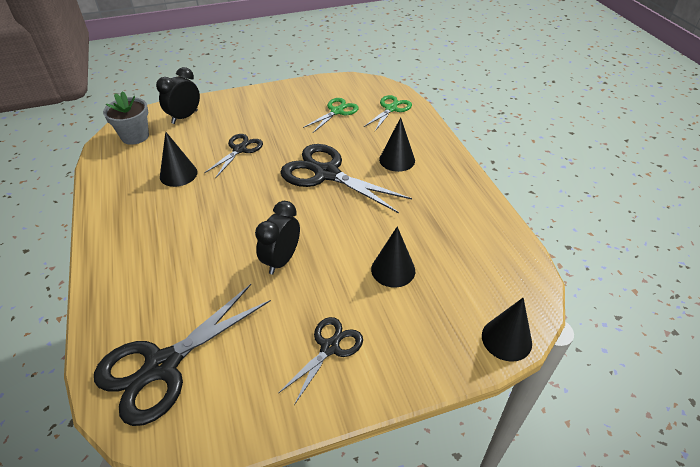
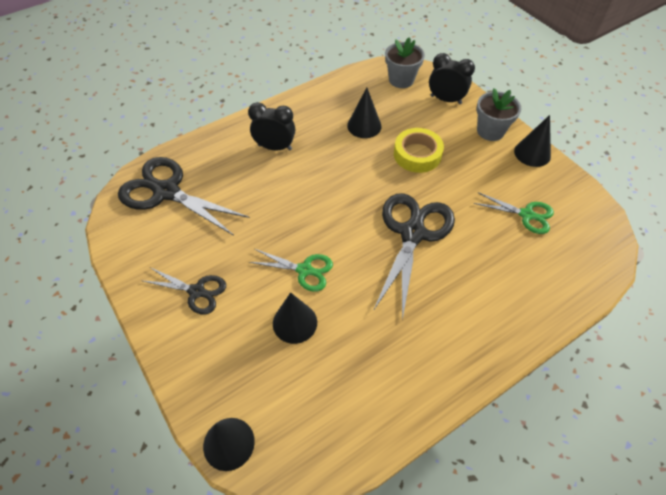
camera: 75 degrees right, 10 degrees up
(239, 150) = (417, 154): black scissors -> yellow tape
(240, 104) = (490, 131): none -> grey flower pot
(281, 260) = (283, 230): black clock -> black clock (275, 147)
(391, 109) = (565, 268): green scissors -> green scissors (304, 270)
(397, 160) = (466, 294): black cone -> black cone (532, 153)

